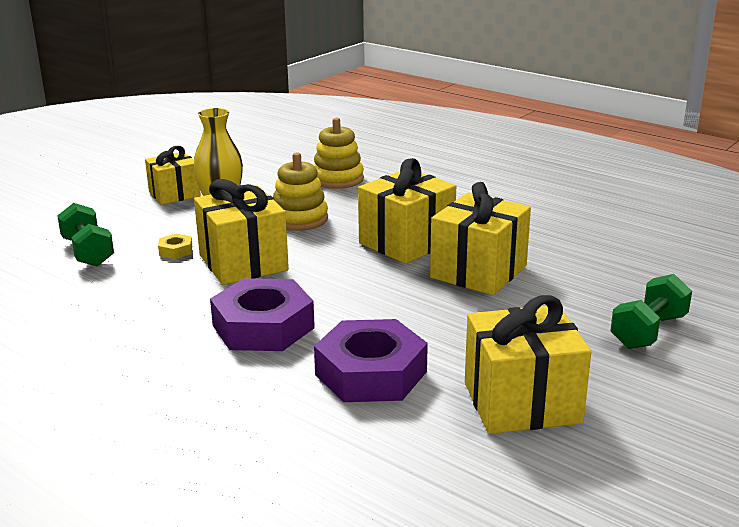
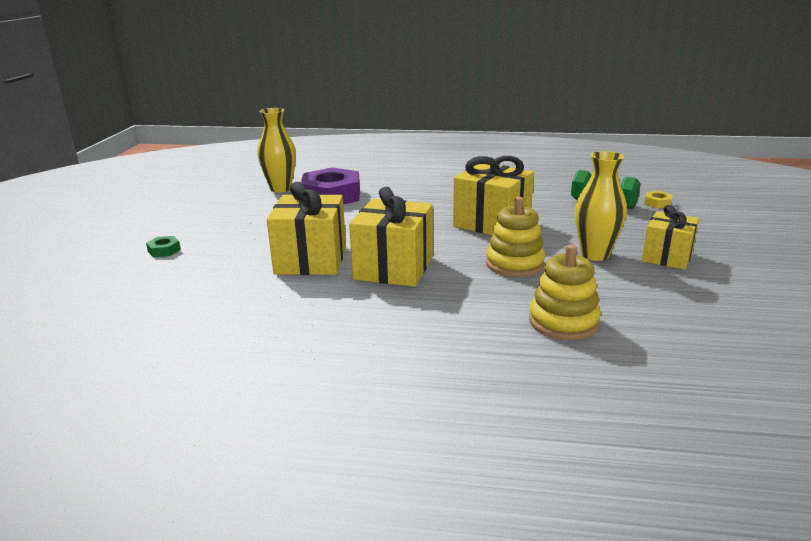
camera: 150 degrees right, 0 degrees up
(175, 251) = (552, 218): yellow nut -> yellow nut (657, 203)
(263, 327) = (417, 198): purple nut -> none
(437, 423) = (280, 189): none -> yellow vase
(521, 403) = (241, 203): yellow gift -> none
(648, 331) = (164, 250): green dumbbell -> green nut

